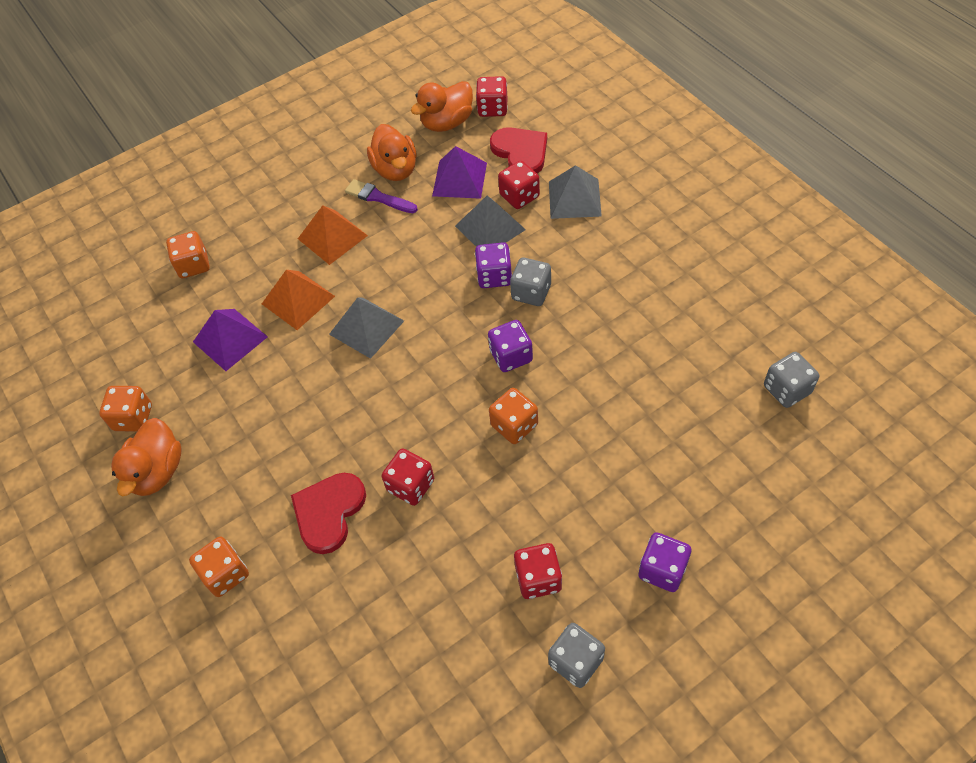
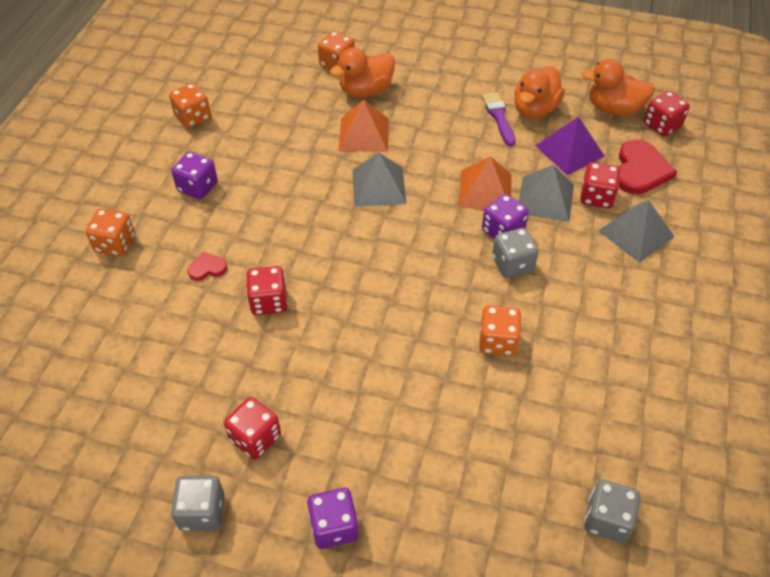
camera: 45 degrees right, 5 degrees down
(157, 471) = (163, 157): orange duck -> orange duck (365, 91)
(230, 339) = (297, 122): purple pyramid -> none
(329, 512) = (207, 268): red heart -> red heart, size x0.50
(332, 237) = (436, 116): orange pyramid -> orange pyramid (485, 190)
(511, 356) = (439, 290): purple dice -> purple dice (197, 187)
(514, 425) = (378, 333): orange dice -> orange dice (497, 341)

